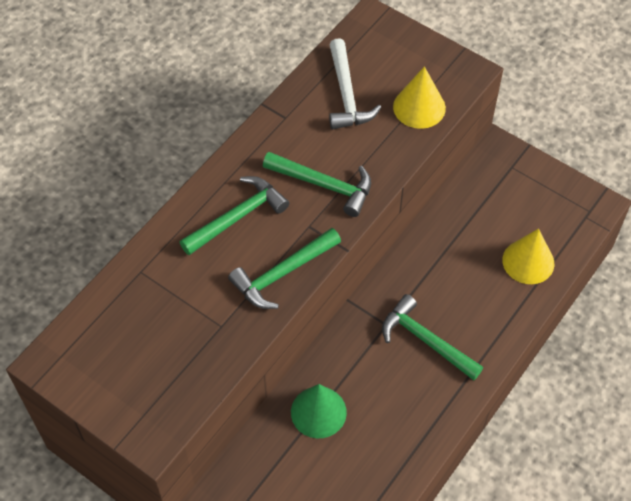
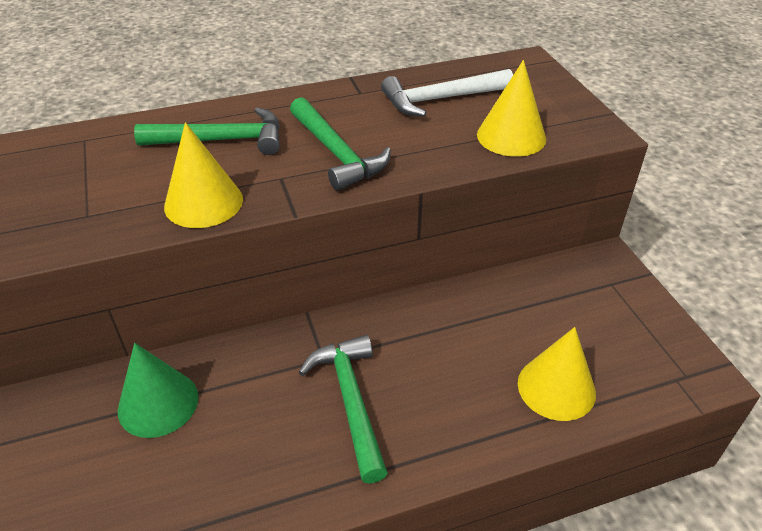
camera: 35 degrees right, 15 degrees down
(283, 273) = (203, 202): green hammer -> yellow cone
(346, 94) = (441, 99): white hammer -> white hammer turned 45 degrees clockwise

